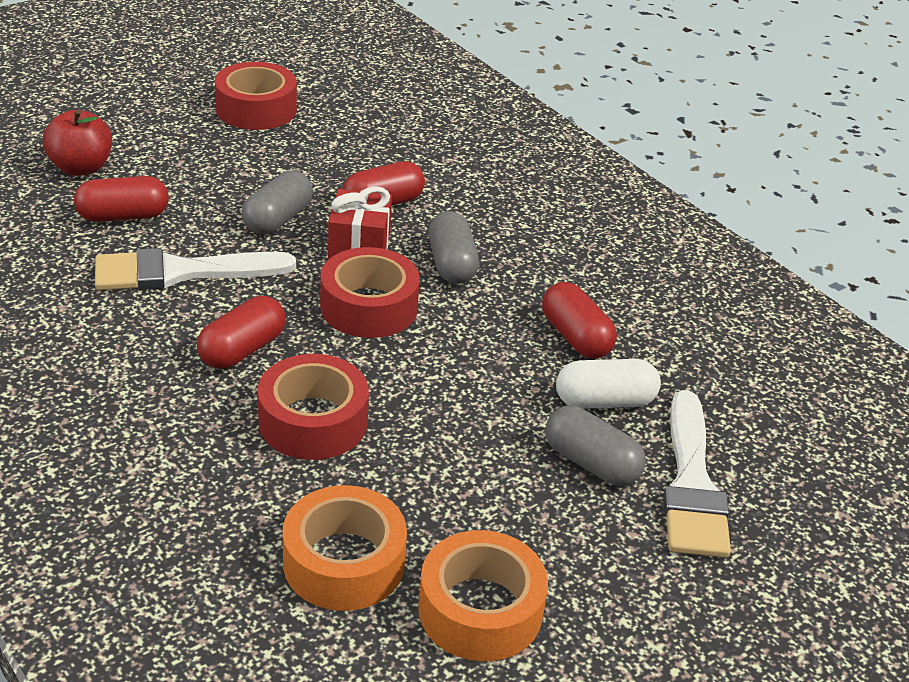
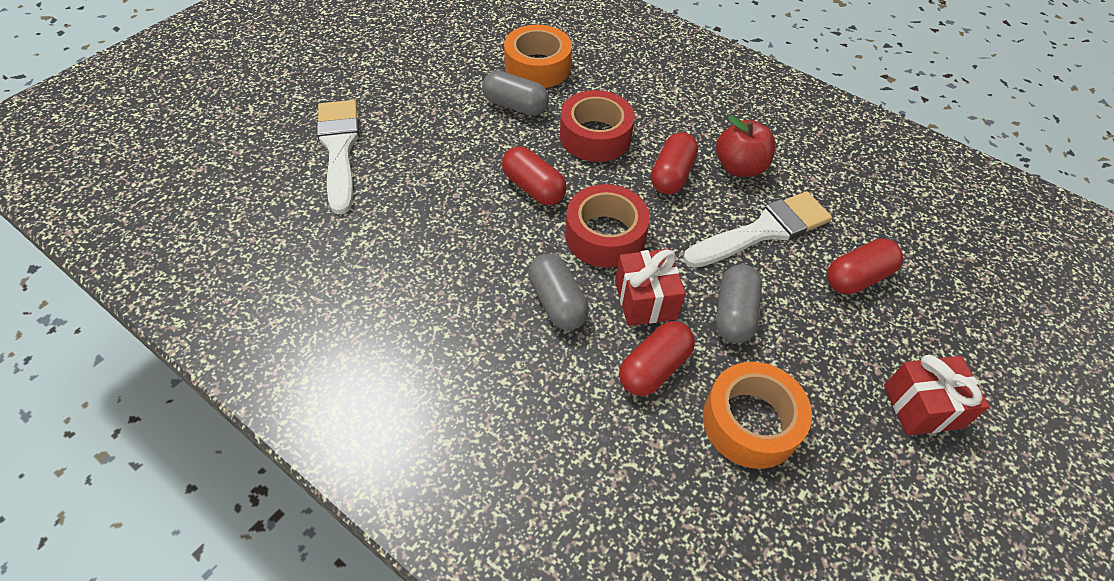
camera: 165 degrees right, 15 degrees up
(81, 168) = (948, 328): red apple -> red apple (739, 167)
(168, 137) = (922, 406): none -> red gift
(256, 109) = (883, 500): red tape -> none
(480, 610) = (459, 60): orange tape -> orange tape (750, 422)
(576, 337) = (431, 249): red capsule -> red capsule (533, 188)
(591, 463) = (408, 148): grey capsule -> grey capsule (515, 106)
(605, 401) = (402, 195): white capsule -> none

